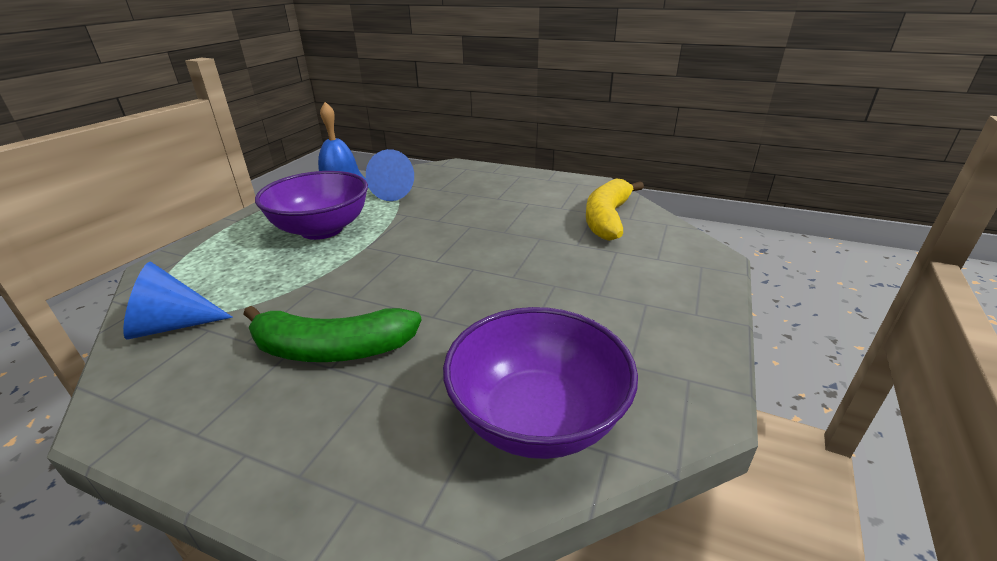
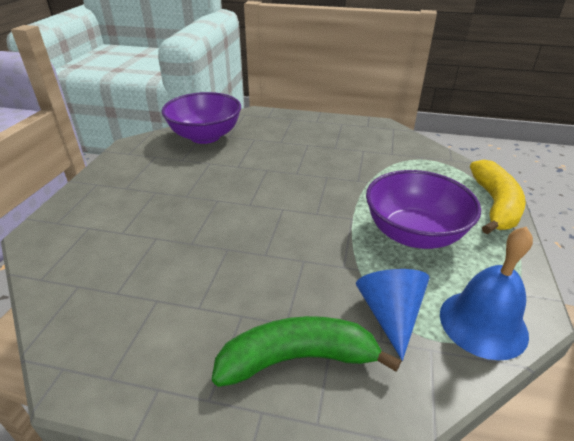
camera: 170 degrees right, 5 degrees up
(172, 325) = (414, 153): blue cone -> none
(332, 349) = (313, 150): green banana -> green banana (298, 358)
(607, 218) = (106, 281): yellow banana -> yellow banana (495, 205)

